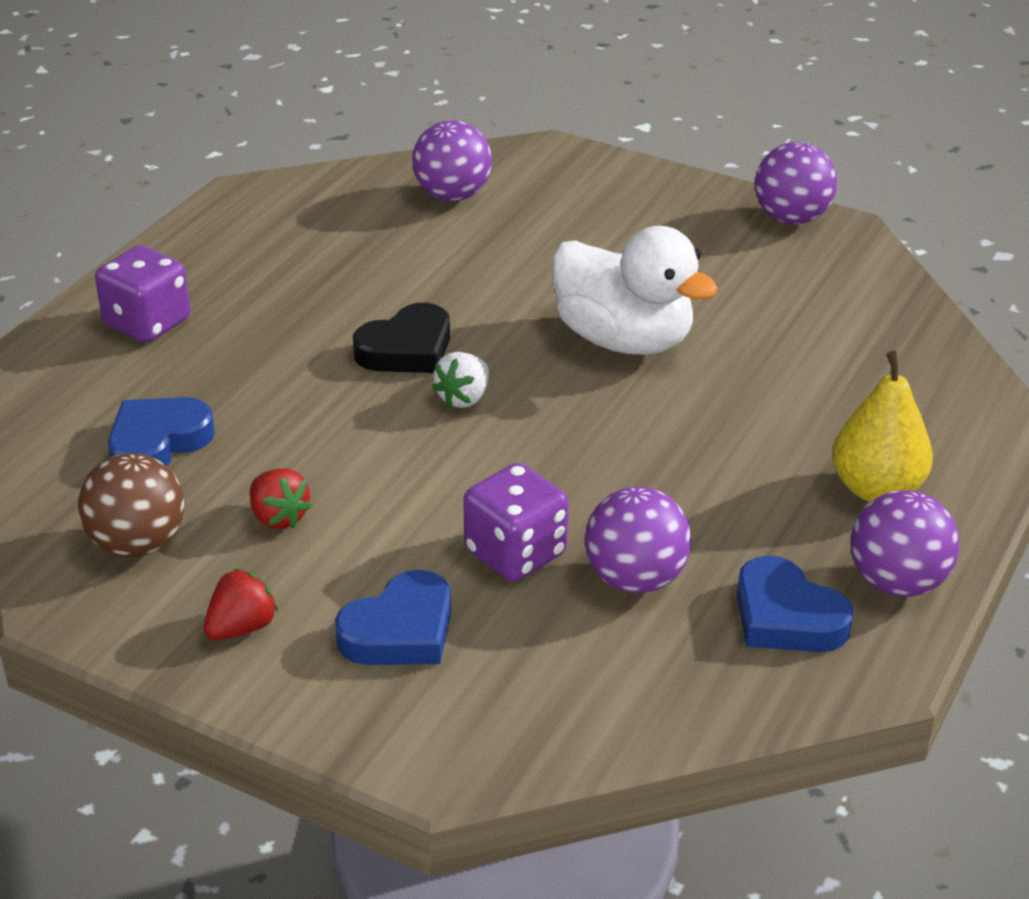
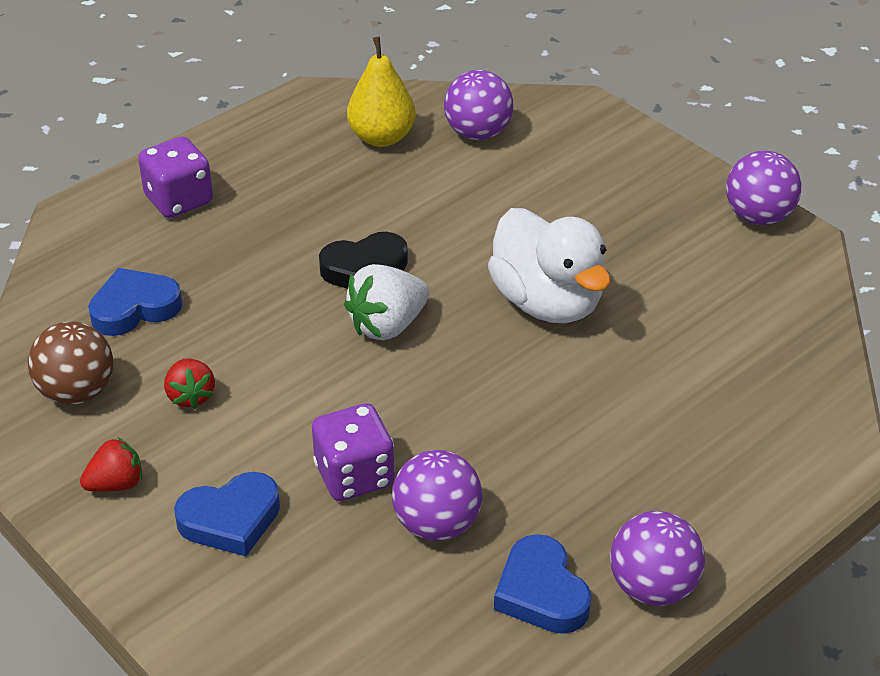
camera: 20 degrees right, 5 degrees up
(464, 398) = (387, 325): white strawberry -> white strawberry, size x1.58
(876, 489) = (685, 495): yellow pear -> yellow pear (382, 137)

